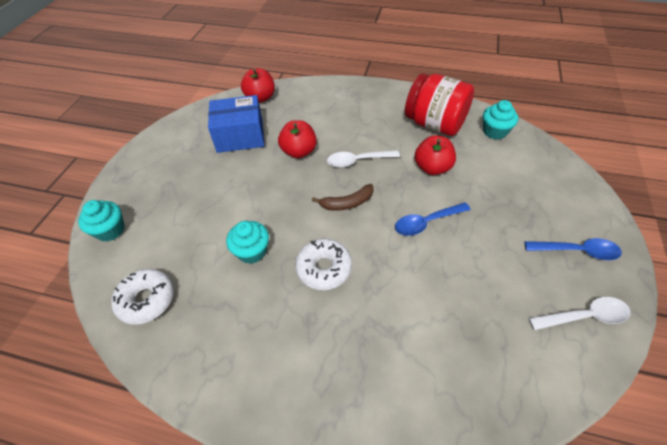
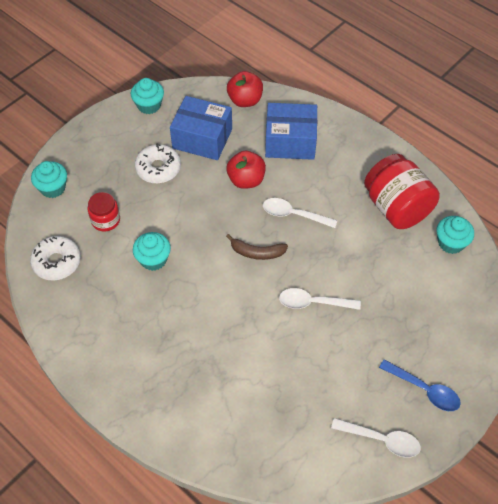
camera: 25 degrees right, 5 degrees up
(177, 129) = (149, 105): none -> turquoise cupcake
(182, 236) = (105, 220): none -> red jar
(317, 112) = (290, 141): none -> blue box
(324, 268) = (202, 301): white donut -> white donut (158, 168)
(426, 222) = (313, 303): blue spoon -> white spoon
(432, 168) = (358, 253): red apple -> none

